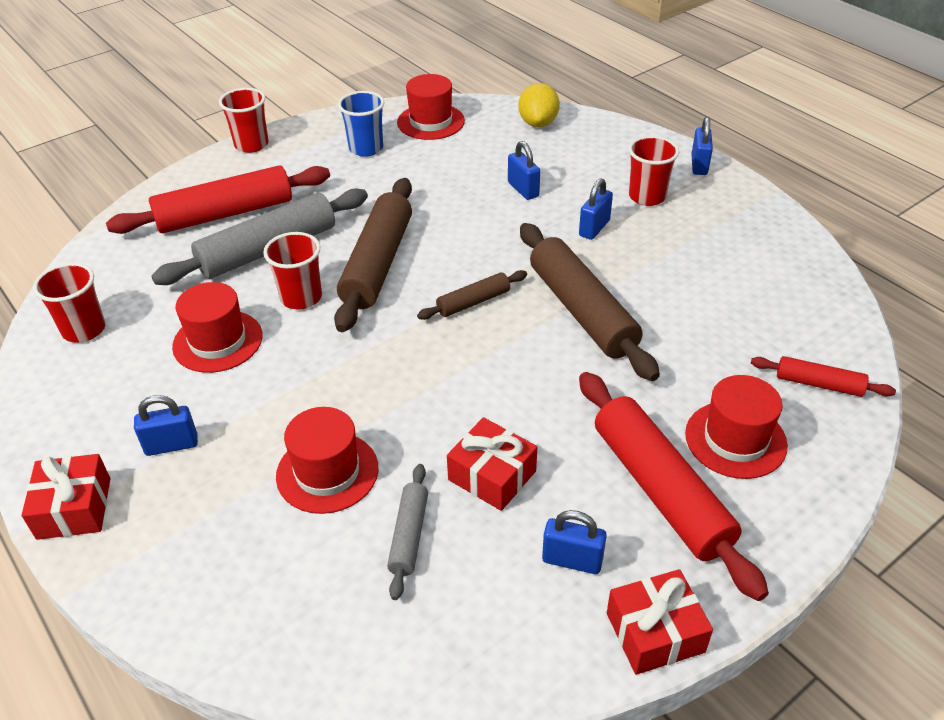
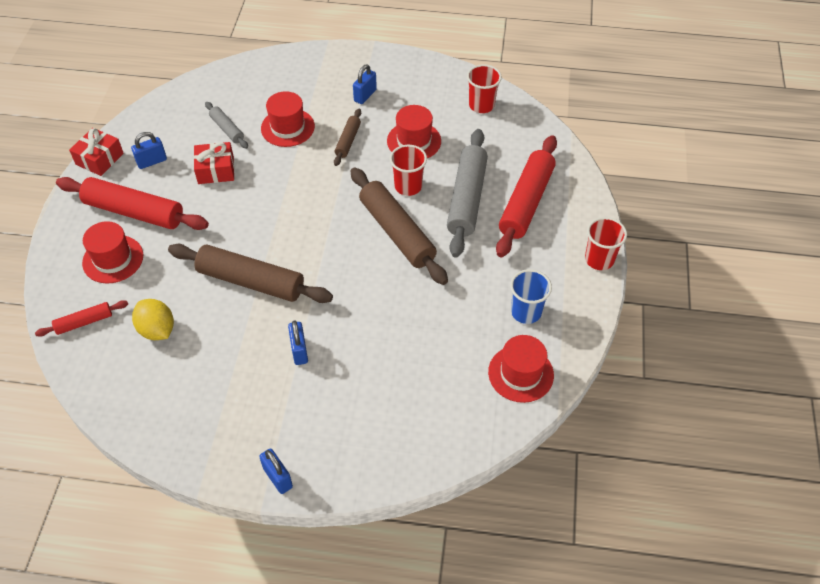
camera: 135 degrees right, 10 degrees up
(74, 508) = (367, 58): red gift -> none
(473, 302) = (316, 245): brown rolling pin -> brown rolling pin (348, 141)
(523, 189) = (379, 352): blue padlock -> none
(538, 123) = (443, 435): yellow lemon -> yellow lemon (157, 330)
(647, 197) = (289, 409): red cup -> none

